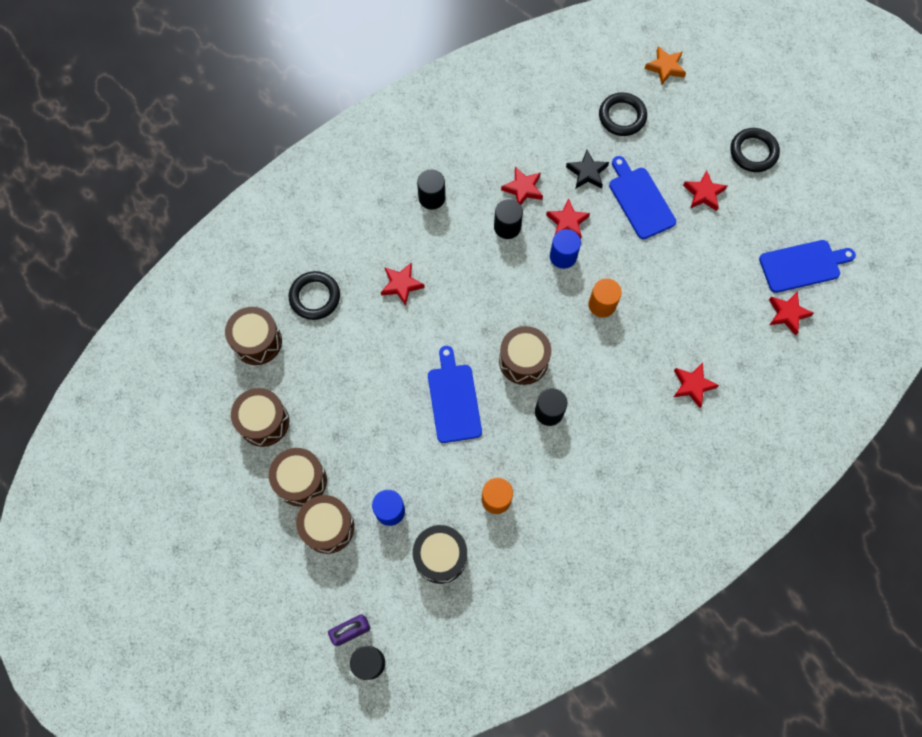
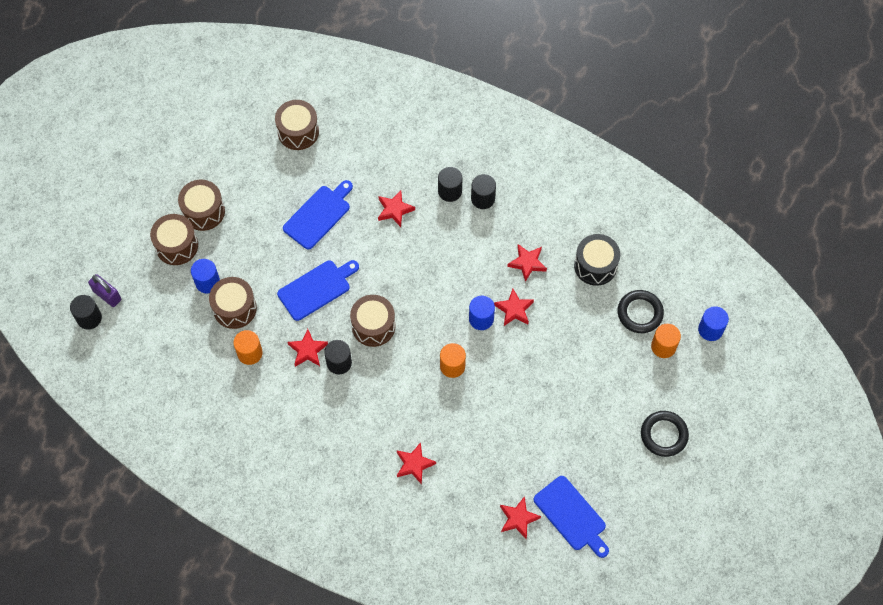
camera: 65 degrees right, 5 degrees down
(264, 422) = (237, 166): brown drum -> brown drum (234, 308)
(315, 297) = (353, 154): black ring -> none
(440, 556) = (188, 332): black drum -> black drum (595, 265)
(507, 227) = (486, 265): black cylinder -> black cylinder (450, 191)
(587, 172) = (569, 306): black star -> none
(640, 200) = (565, 359): blue cutting board -> blue cutting board (318, 215)
(665, 67) = (710, 329): orange star -> blue cylinder
(665, 113) = (663, 346): none -> orange cylinder
(703, 193) = (599, 408): red star -> red star (308, 350)

